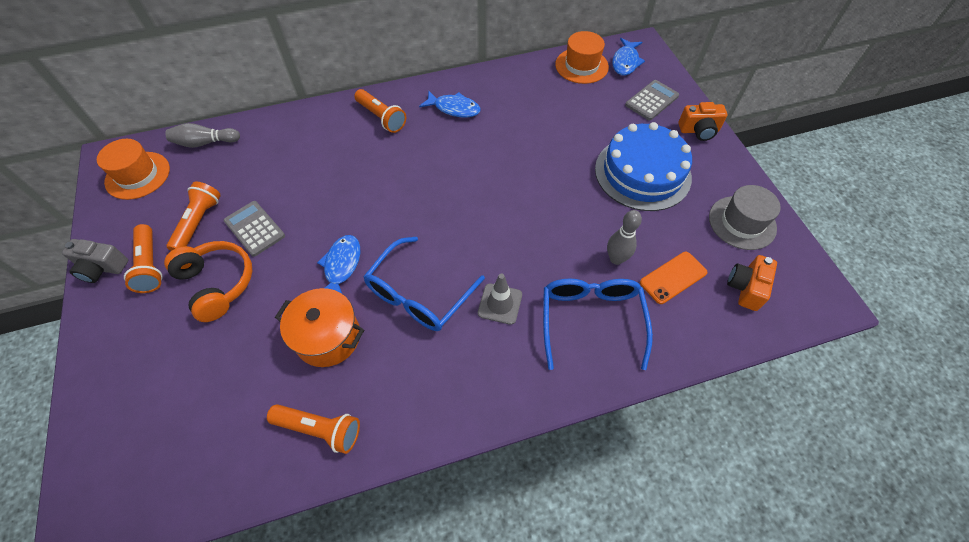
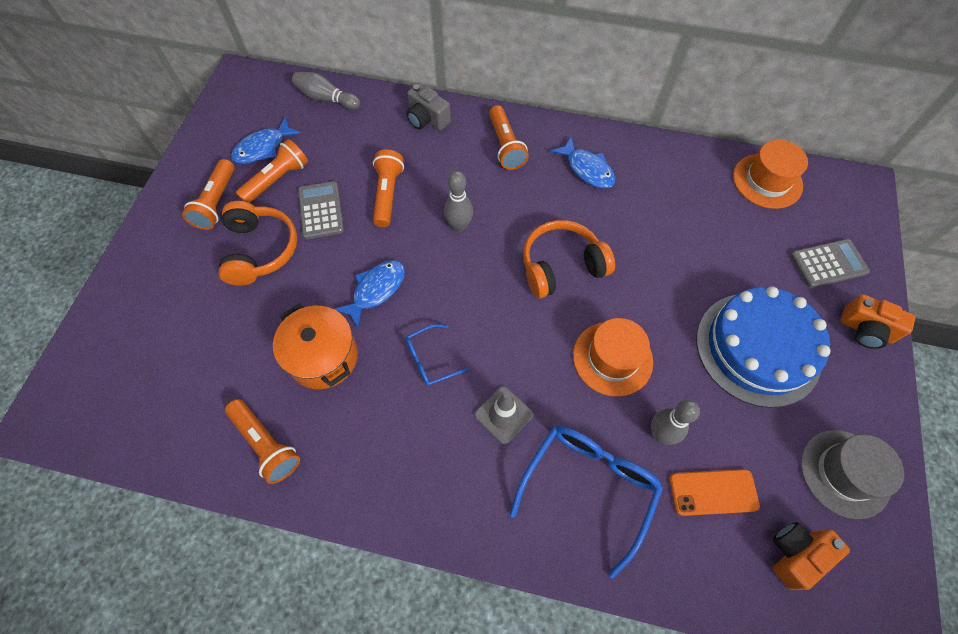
camera: 30 degrees right, 5 degrees up
(102, 268) = (179, 185): grey camera -> grey camera (427, 119)
(137, 175) = (253, 106): orange hat -> orange hat (612, 358)
(306, 192) = (387, 194): none -> orange flashlight
(380, 189) = (459, 226): none -> grey bowling pin
(419, 294) = (431, 359): blue glasses -> blue glasses, size x0.53
(477, 182) = (561, 266): none -> orange headphones
(625, 62) = (826, 199): blue fish -> blue fish (263, 148)

